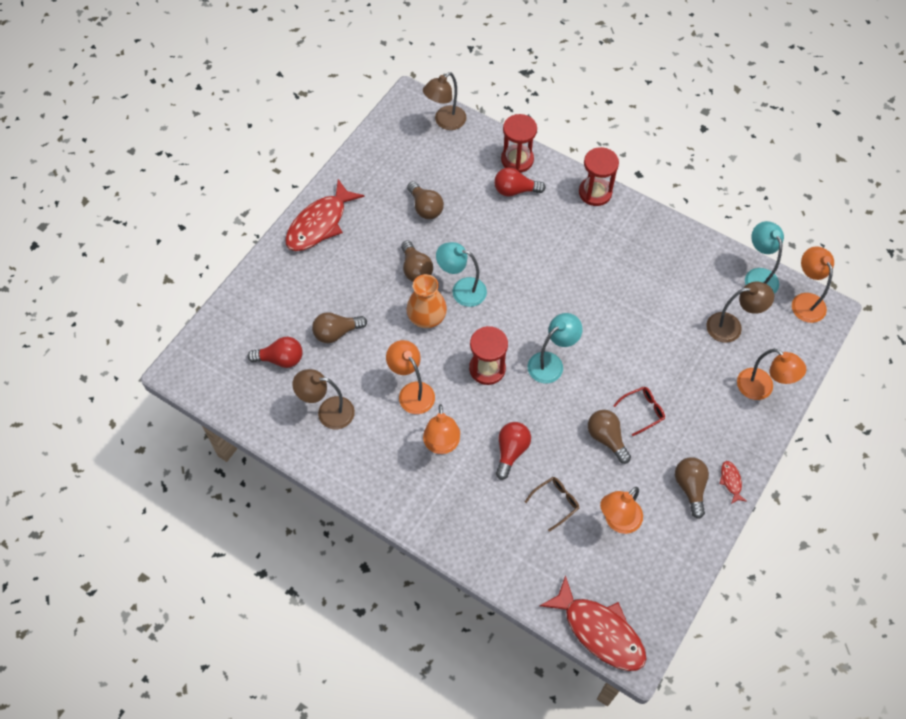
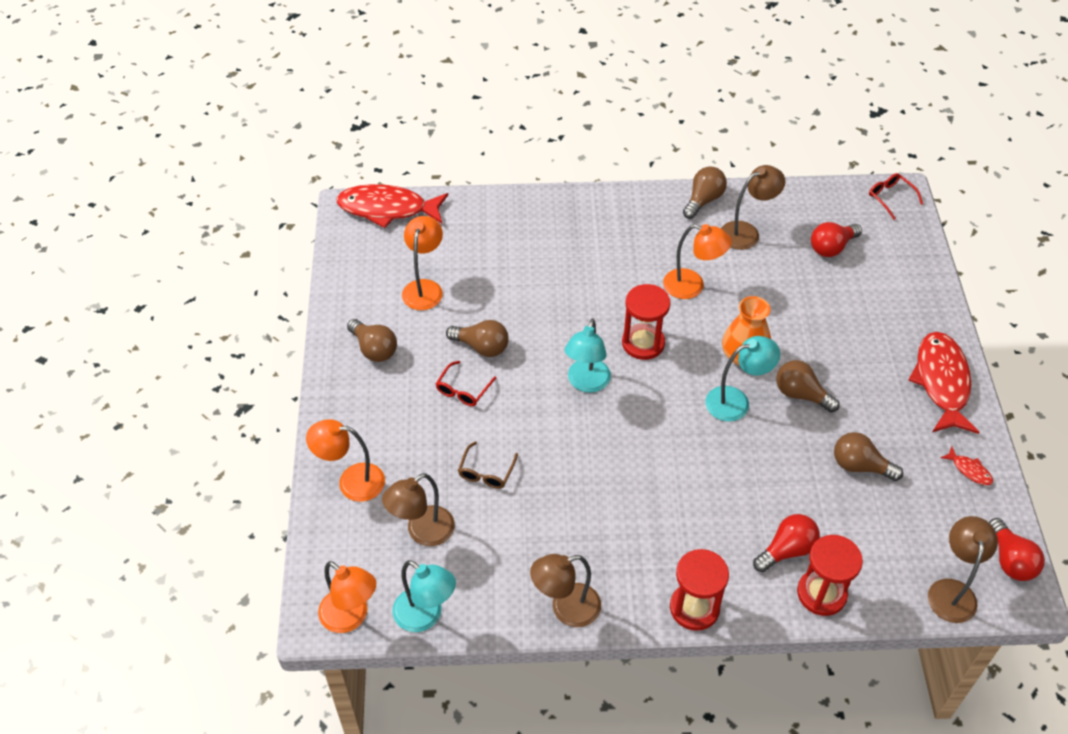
camera: 145 degrees right, 10 degrees down
(191, 372) = (891, 198): none -> red glasses
(336, 332) = (809, 295): brown light bulb -> brown light bulb (703, 200)
(441, 445) = (626, 261): orange lamp -> none
(511, 451) = (561, 289): red light bulb -> red light bulb (1010, 560)
(555, 502) = (490, 273): brown glasses -> brown glasses (486, 472)
(670, 233) = (566, 609): none -> brown lamp
(731, 481) = (337, 375): red fish -> red fish (969, 470)

